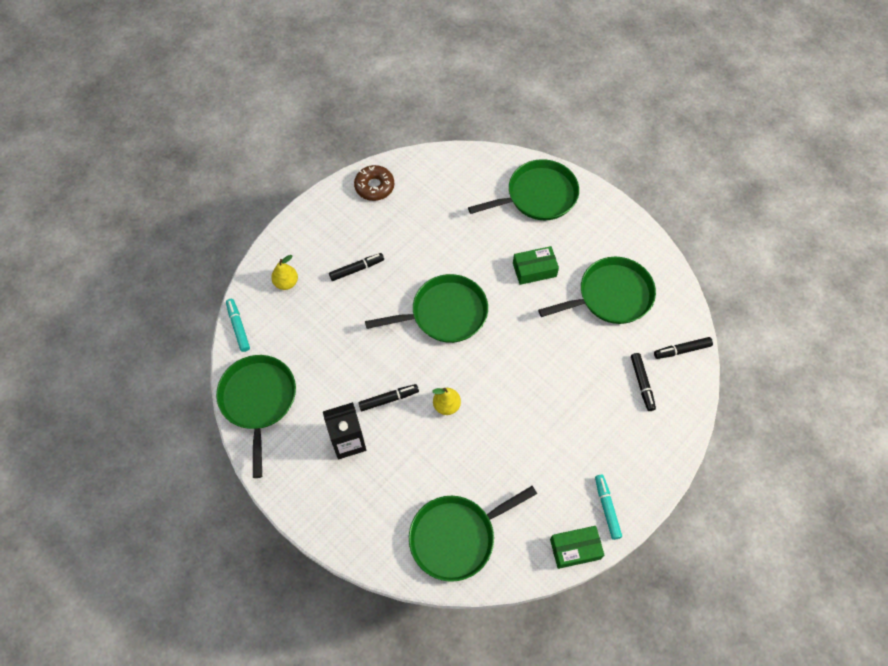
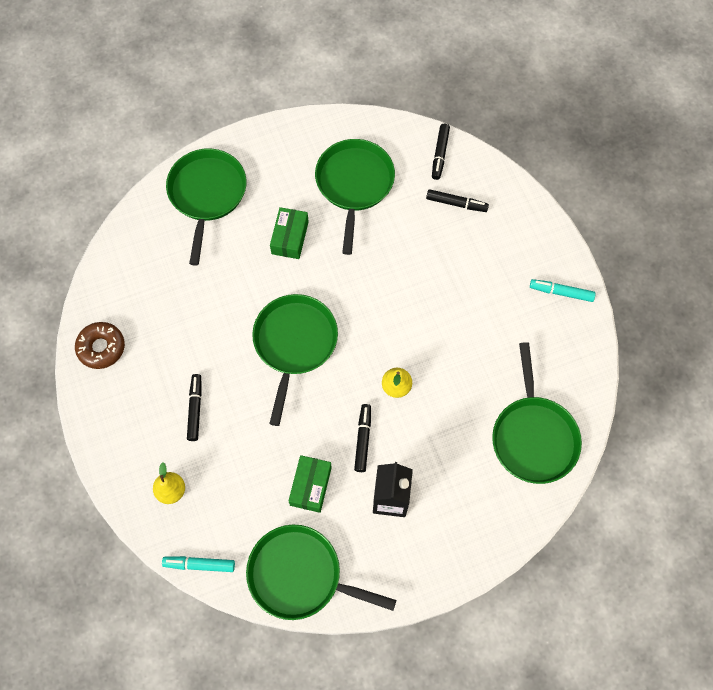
camera: 65 degrees left, 5 degrees up
(575, 549) = (587, 337): green box -> green box (310, 486)

